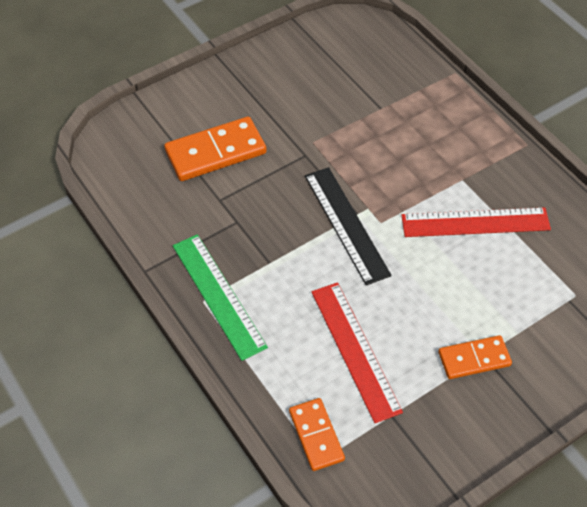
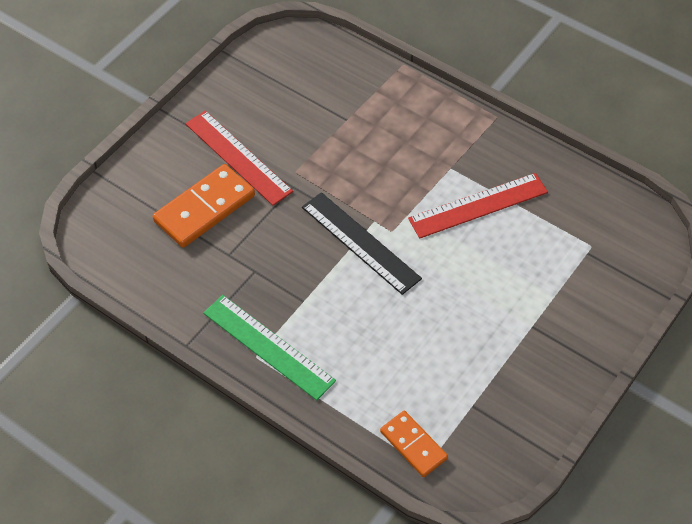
camera: 20 degrees left, 0 degrees up
(355, 350) = (416, 357): red ruler -> red ruler (238, 157)
(474, 359) = (525, 332): orange domino -> none

